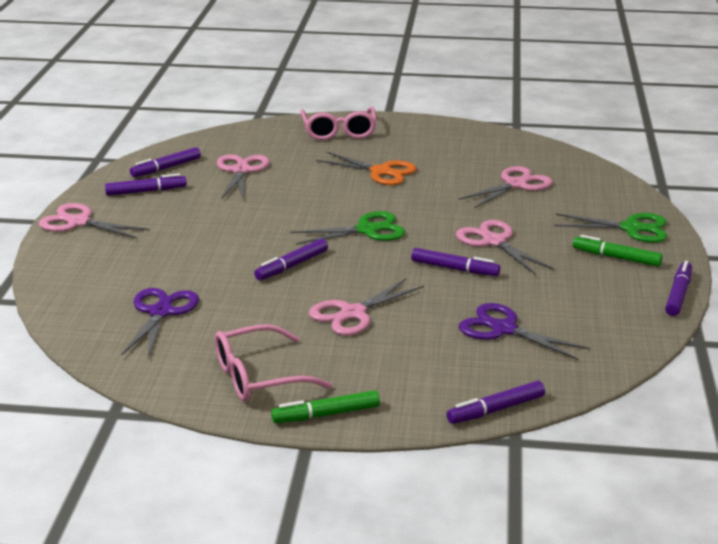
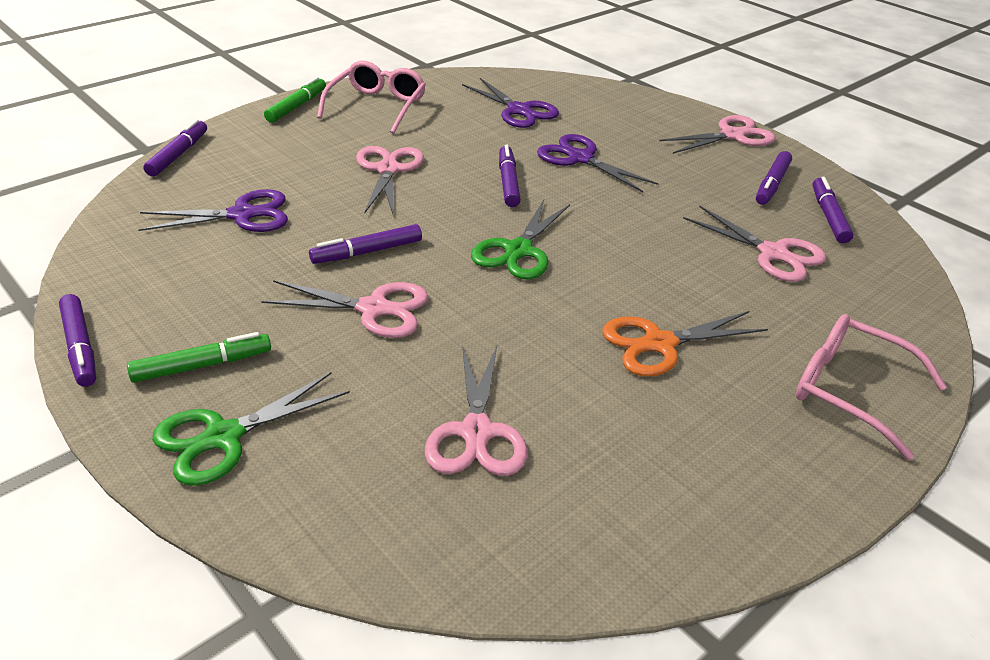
camera: 130 degrees right, 10 degrees up
(211, 257) = (580, 158): none -> purple scissors

